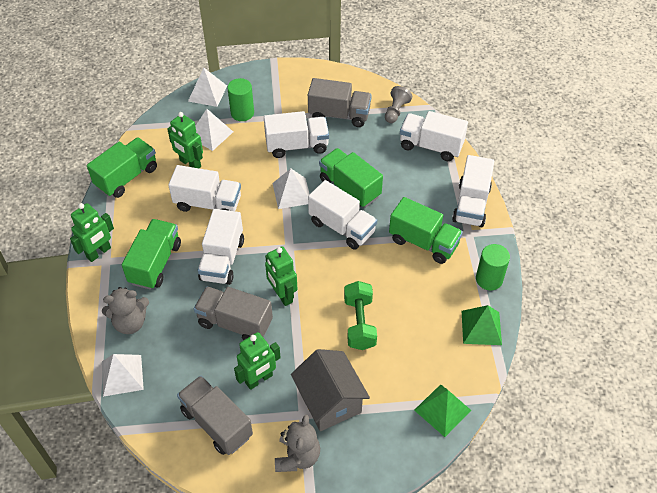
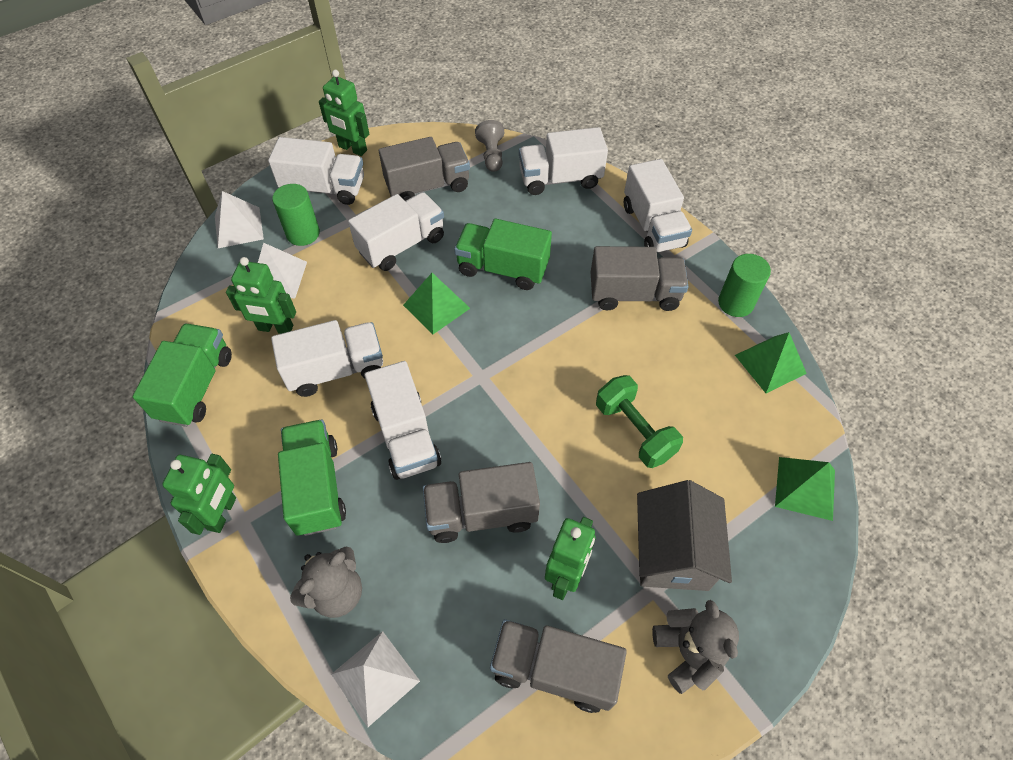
camera: 30 degrees left, 5 degrees up
(282, 295) = (516, 444): green robot -> green robot (352, 149)
(292, 193) = (436, 306): white pyramid -> green pyramid
(329, 401) = (672, 552): grey house -> grey house turned 60 degrees clockwise
(342, 227) = (528, 320): white truck -> white truck (324, 188)
(423, 242) = (634, 294): green truck -> grey truck

